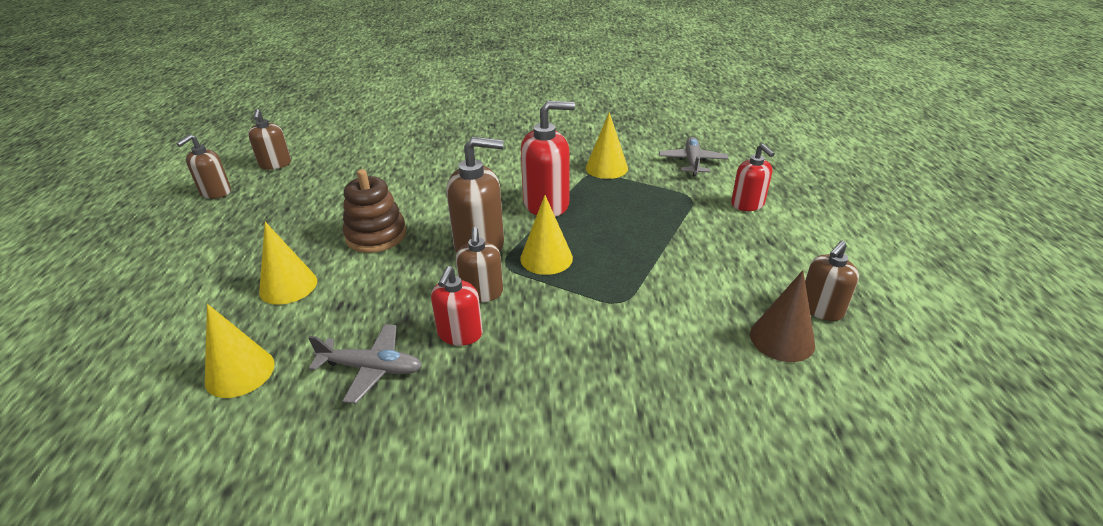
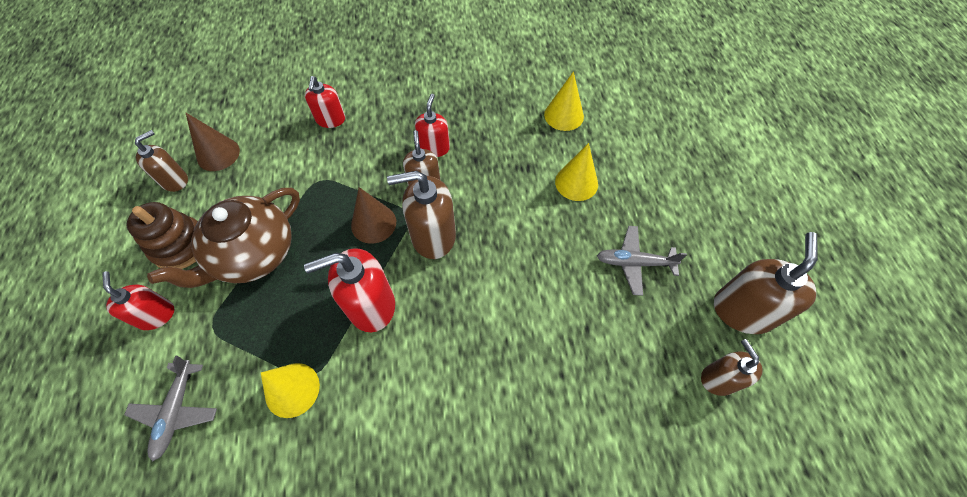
camera: 175 degrees right, 25 degrees up
(215, 192) = (742, 310): brown soap dispenser -> brown soap dispenser, size x1.61
(371, 368) = (484, 121): grey plane -> grey plane (634, 263)
(376, 235) = (532, 246): brown stacking toy -> brown stacking toy (180, 245)
(546, 258) = (373, 223): yellow cone -> brown cone
(623, 383) = (330, 120): none -> red soap dispenser
(675, 239) = (253, 254): none -> brown teapot

